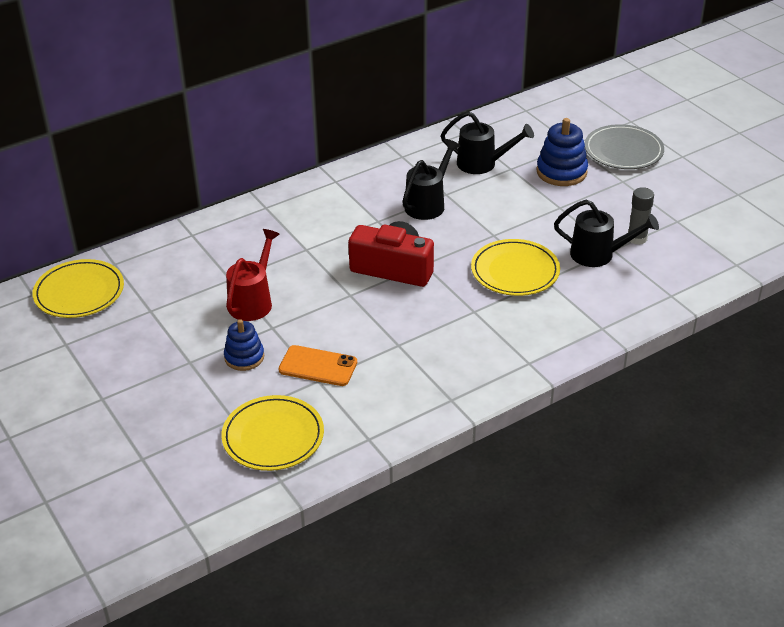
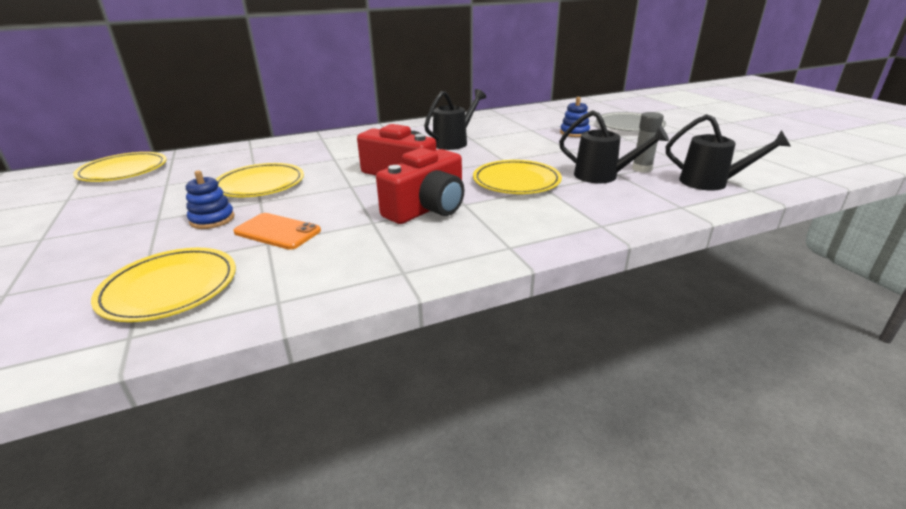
camera: 10 degrees right, 10 degrees down
(253, 301) = (260, 184): red watering can -> yellow plate
(441, 321) = (427, 208): none -> red camera
(482, 164) = (508, 127): black watering can -> black watering can (711, 183)
(561, 172) = (574, 133): blue stacking toy -> blue stacking toy, size x0.67

